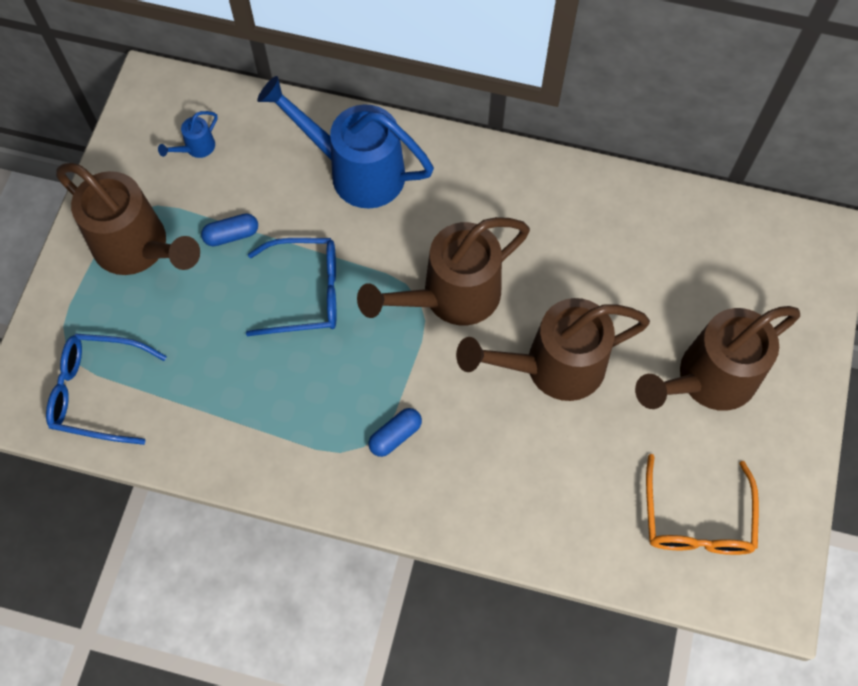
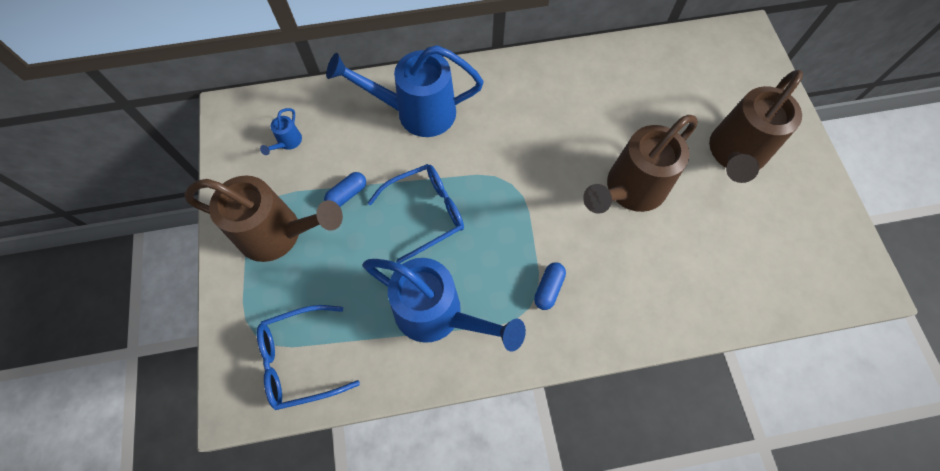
camera: 25 degrees left, 0 degrees up
(260, 409) = (437, 314): none -> blue watering can
(451, 296) = (532, 171): brown watering can -> none
(696, 518) = (786, 252): orange glasses -> none

